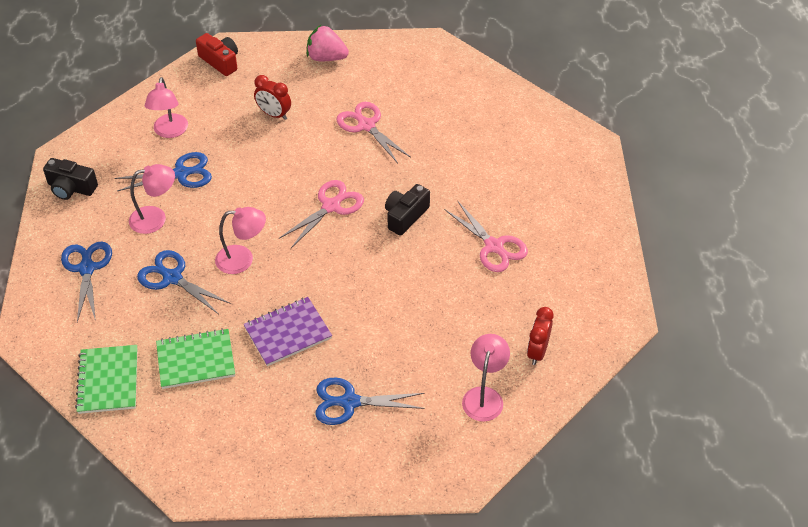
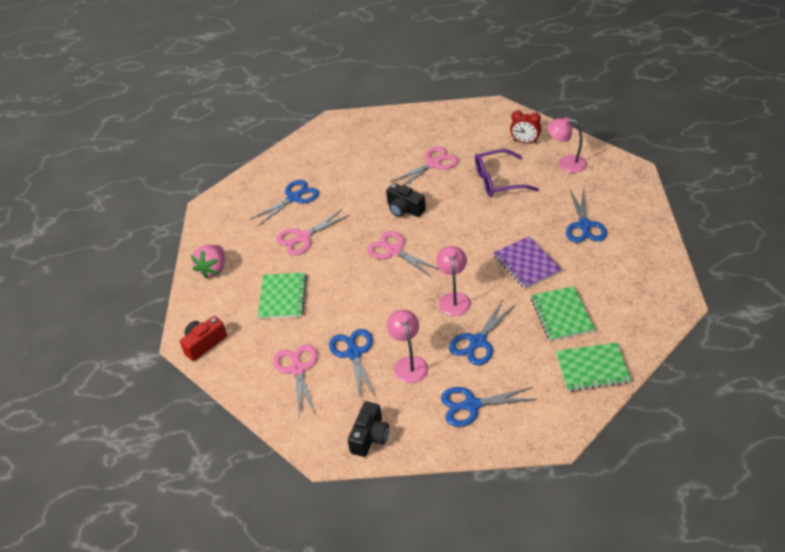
camera: 85 degrees left, 5 degrees down
(170, 132) = (297, 369): pink lamp -> pink scissors
(274, 114) = (282, 297): red clock -> green notebook
(438, 114) = (294, 198): none -> blue scissors
(452, 314) = (498, 181): none -> purple glasses

